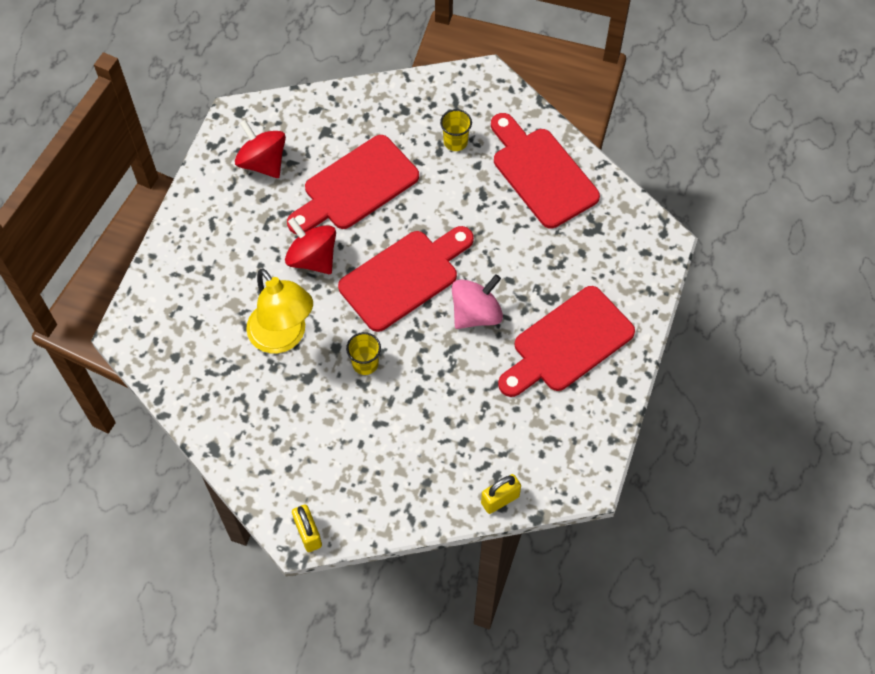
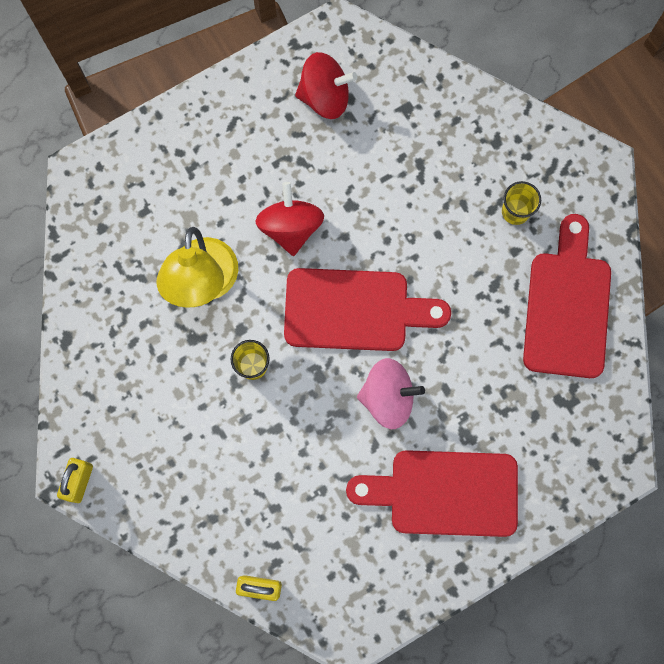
camera: 40 degrees right, 15 degrees up
(263, 162) = (325, 97): red spinning top -> red spinning top turned 90 degrees clockwise
(356, 186) = (387, 186): red cutting board -> none

